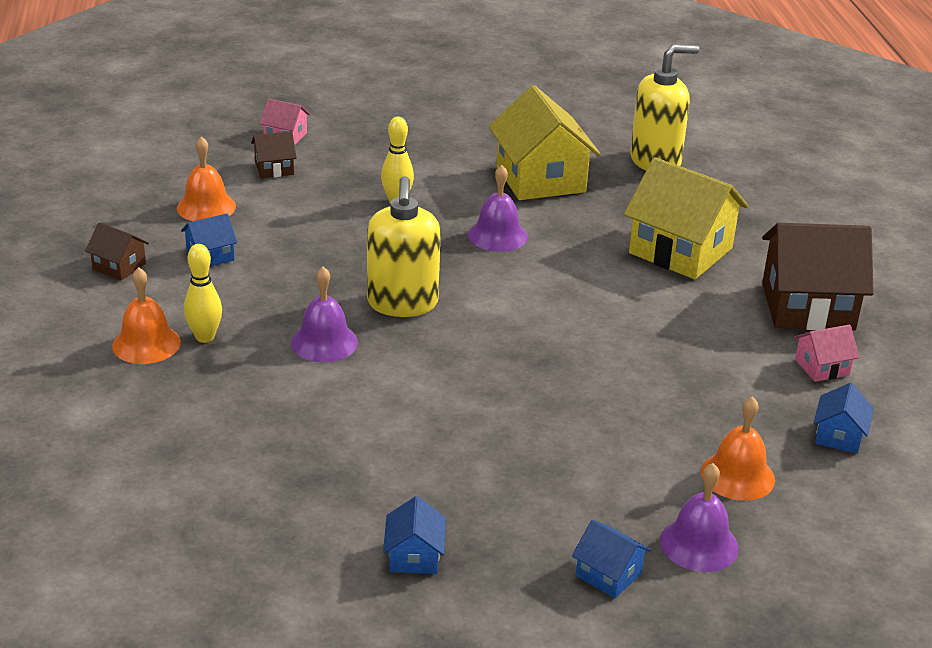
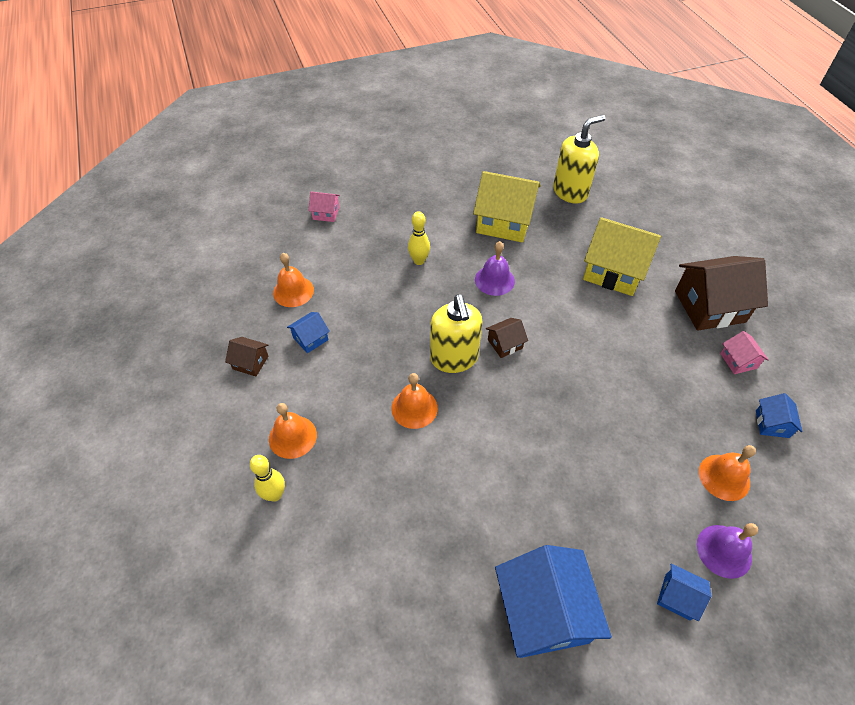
camera: 10 degrees left, 20 degrees up
(205, 337) = (331, 421): yellow bowling pin -> yellow bowling pin (275, 495)
(274, 168) = (328, 245): brown house -> brown house (505, 344)
(324, 342) = (414, 408): purple bell -> orange bell
(414, 556) = (544, 612): blue house -> blue house, size x2.12
(540, 179) = (504, 222): yellow house -> yellow house turned 45 degrees counterclockwise
(822, 367) = (738, 361): pink house -> pink house turned 75 degrees counterclockwise

